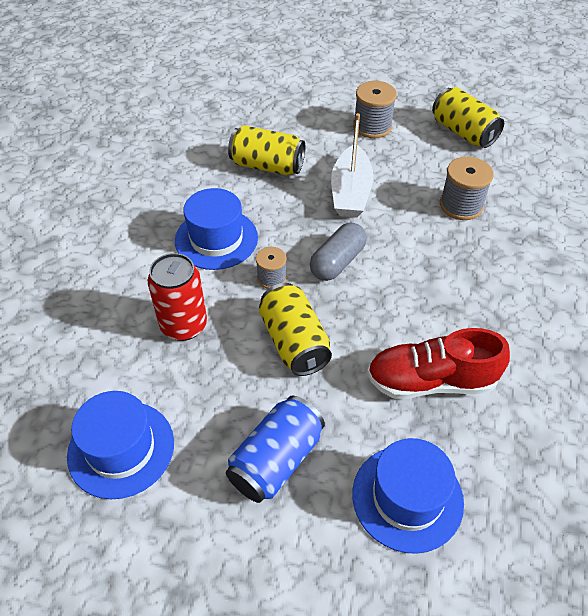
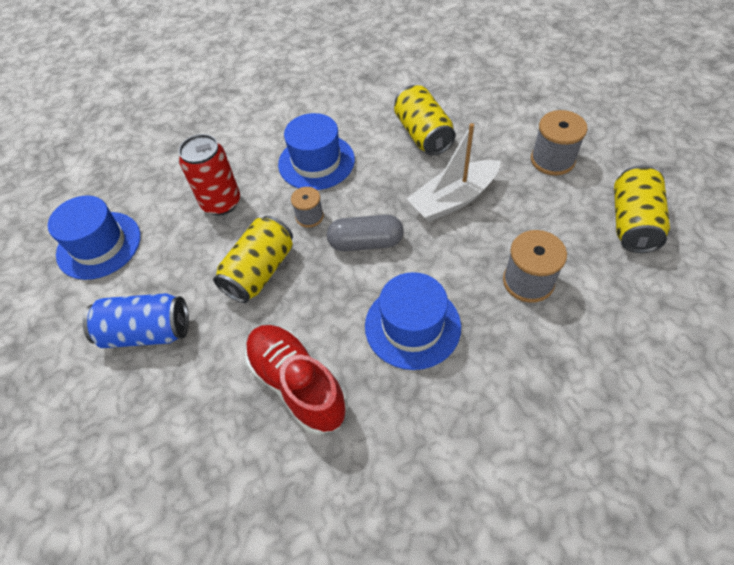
camera: 55 degrees right, 5 degrees up
(407, 497) = (170, 437): blue hat -> blue hat (412, 326)

